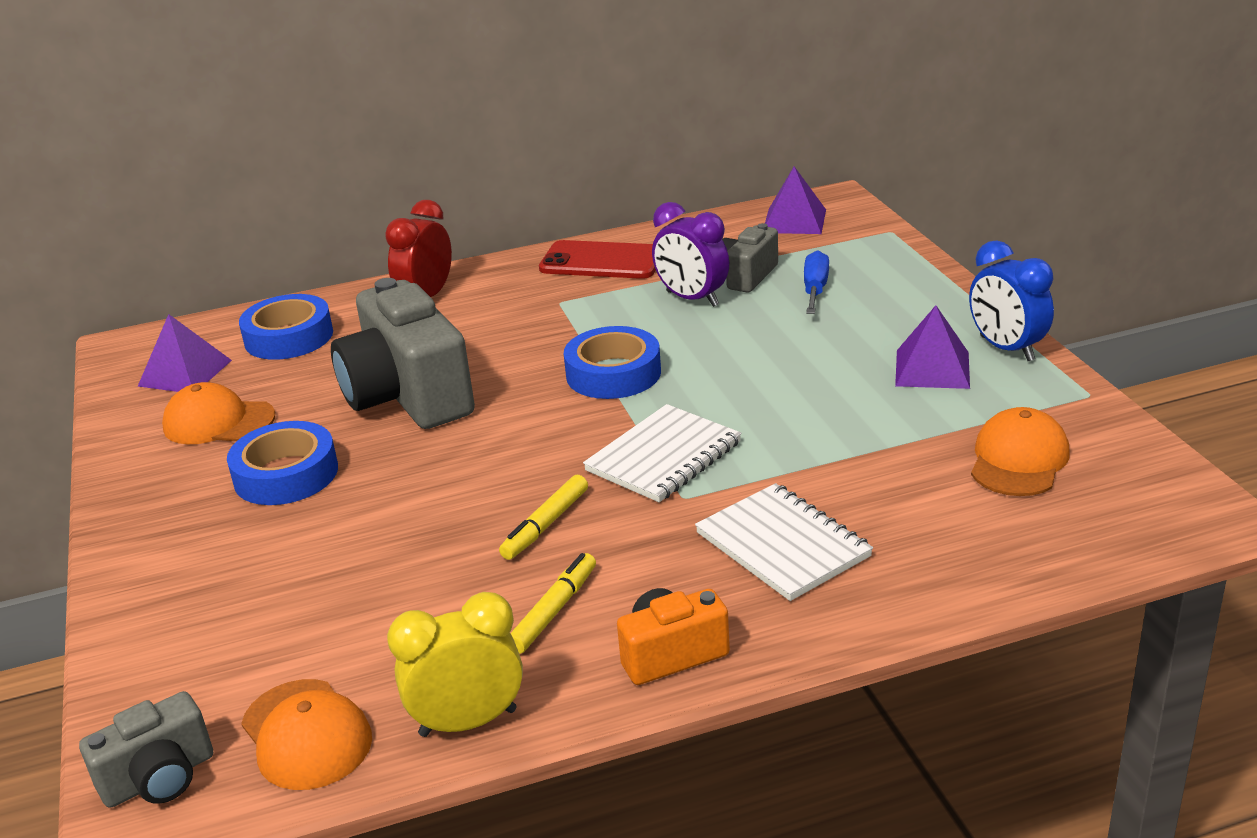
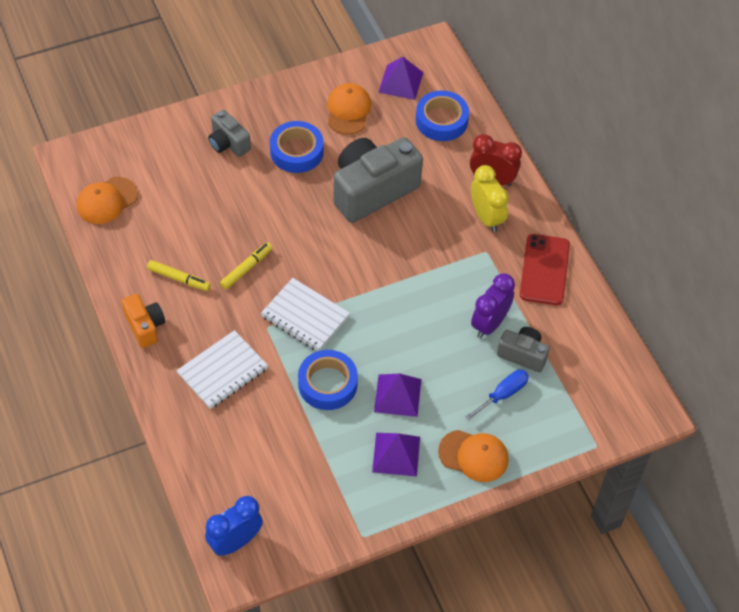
camera: 80 degrees right, 25 degrees up
(159, 778) = (87, 158): grey camera -> grey camera (228, 143)
(468, 722) = (109, 255): yellow clock -> yellow clock (486, 217)
(546, 524) = (246, 269): yellow marker -> yellow marker turned 105 degrees clockwise
(613, 373) = (394, 287): blue tape -> blue tape (327, 384)
(794, 221) = (613, 385): purple pyramid -> purple pyramid (398, 395)
(815, 289) = (503, 394): blue screwdriver -> blue screwdriver turned 45 degrees counterclockwise
(1006, 349) = (420, 498): blue clock -> blue clock (235, 542)
(1018, 459) = (294, 487): orange cap -> orange cap (473, 456)

